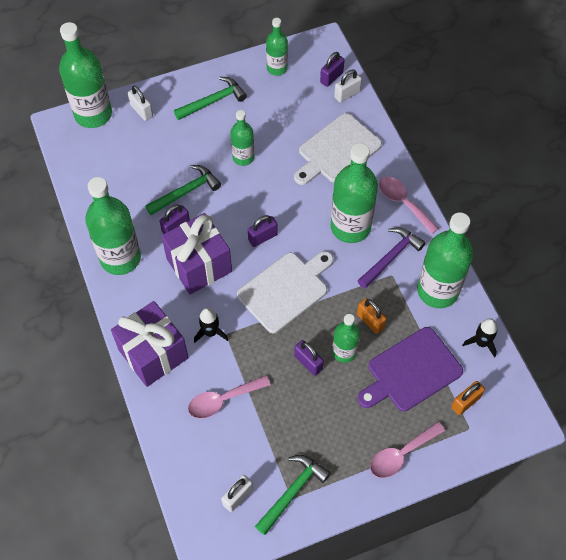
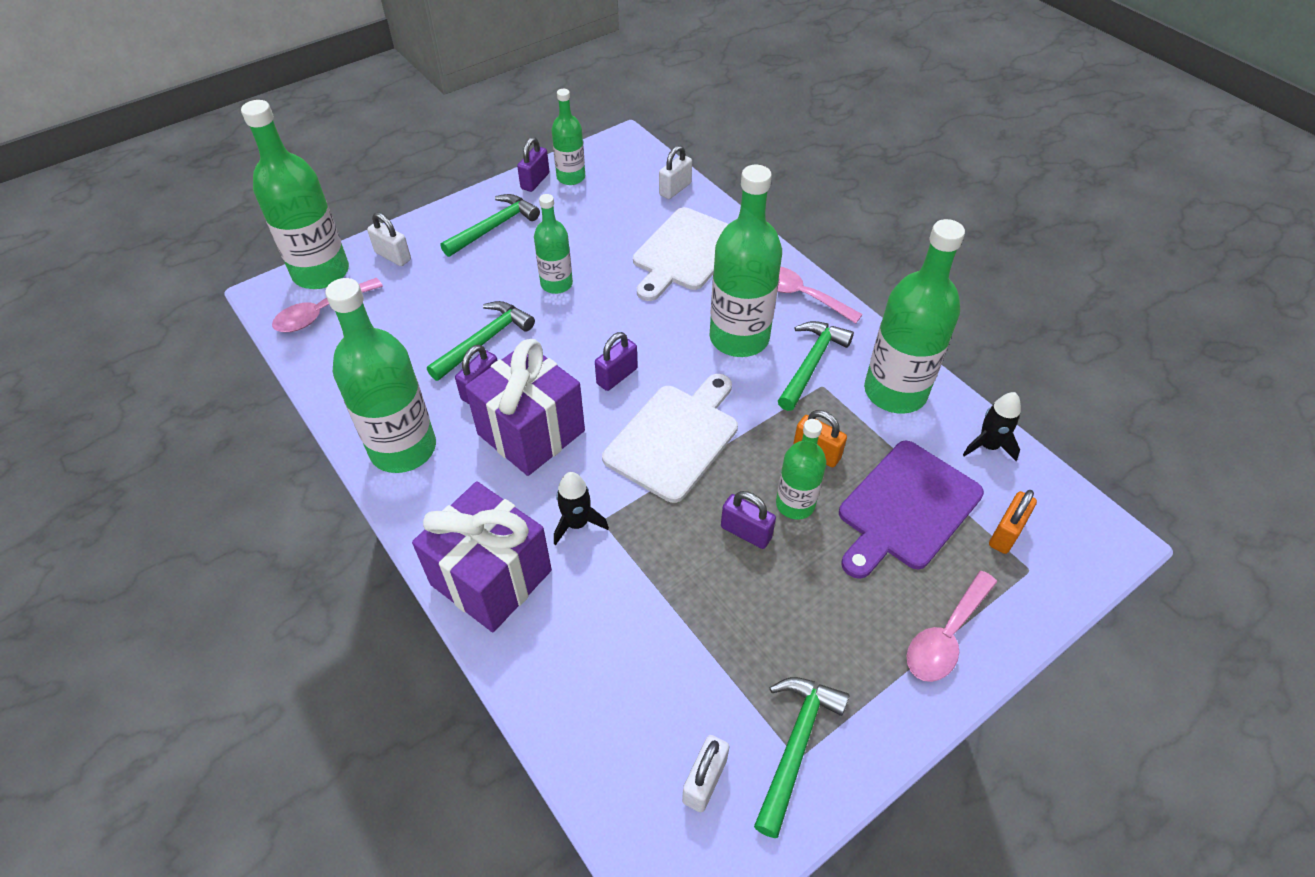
camera: 15 degrees left, 10 degrees down
(223, 400) = (628, 622): pink spoon -> pink spoon (322, 313)
(331, 77) = (647, 175): purple padlock -> purple padlock (535, 181)
(391, 257) = (811, 363): purple hammer -> green hammer

